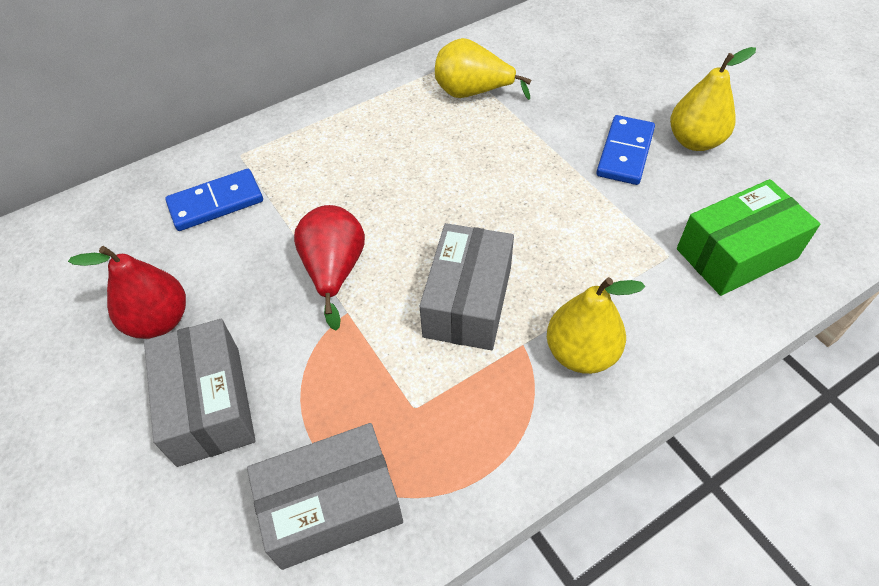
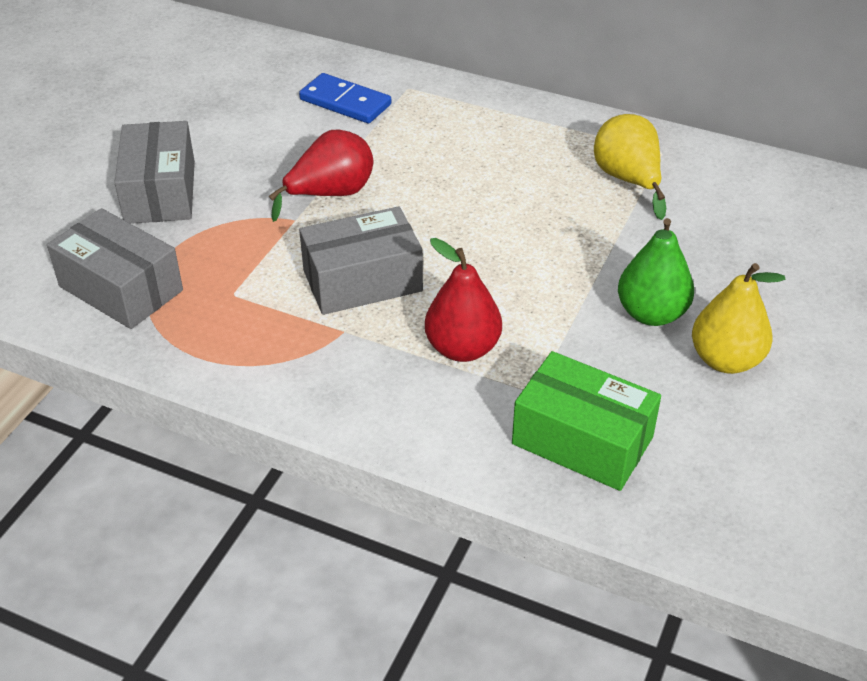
camera: 55 degrees right, 10 degrees down
(159, 321) = (212, 134): red pear -> red pear (462, 348)
(209, 405) = (160, 192): grey box -> grey box turned 45 degrees counterclockwise
(581, 353) = (362, 370): yellow pear -> none
(625, 153) = (651, 313): blue domino -> green pear

